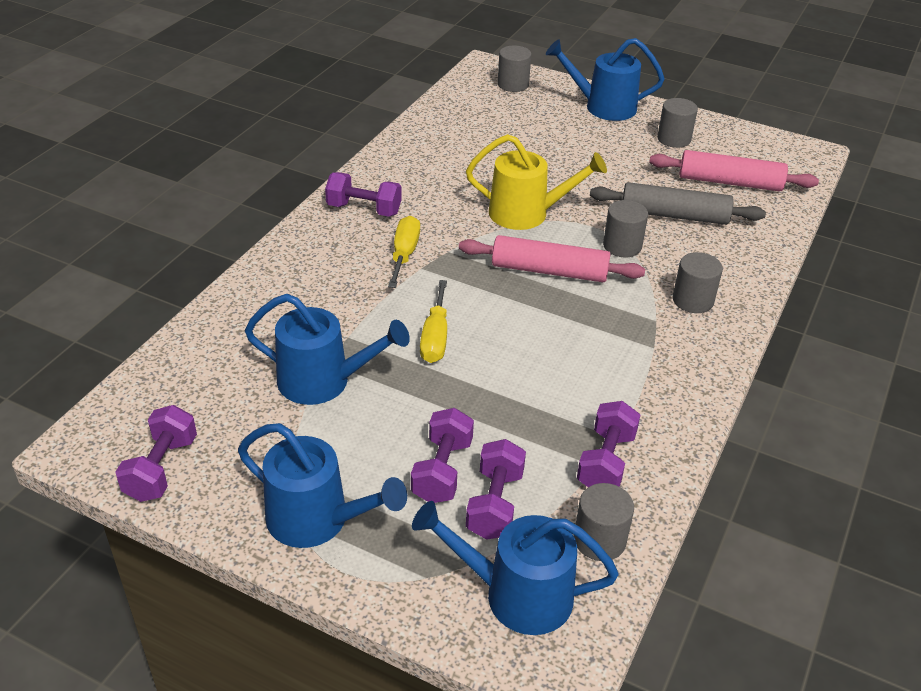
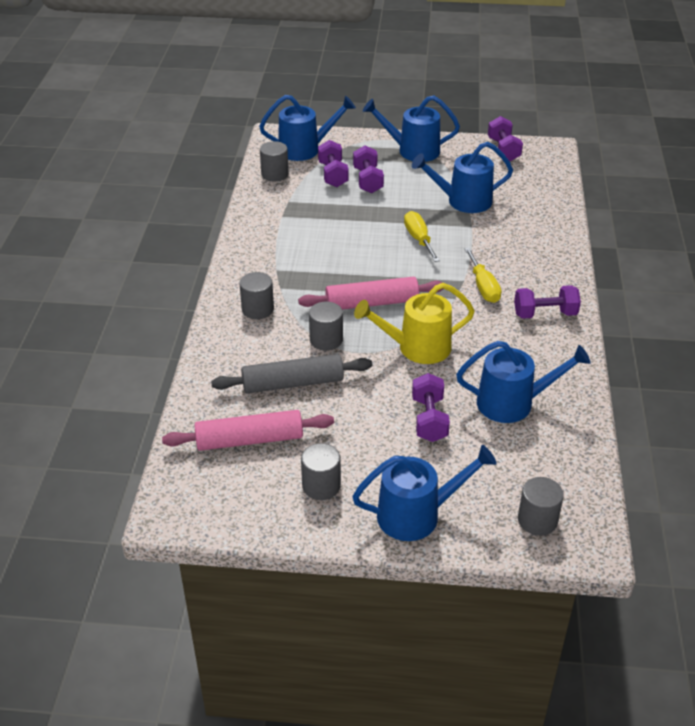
camera: 160 degrees right, 0 degrees up
(468, 149) = (513, 403): none -> blue watering can
(606, 462) = (284, 204): purple dumbbell -> purple dumbbell (429, 419)

